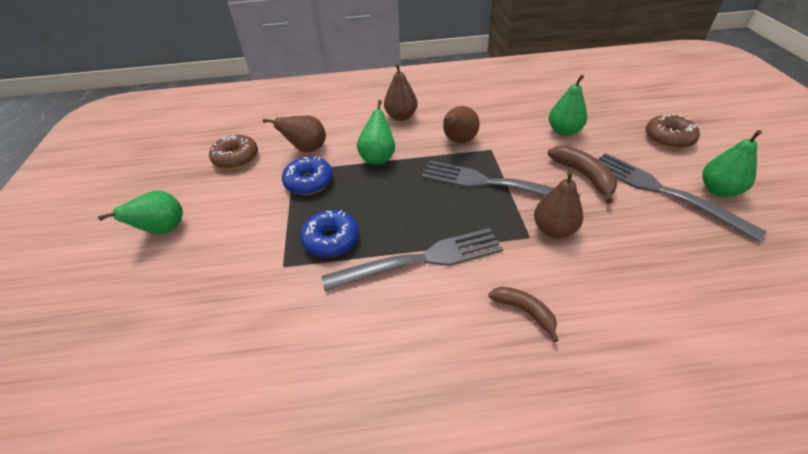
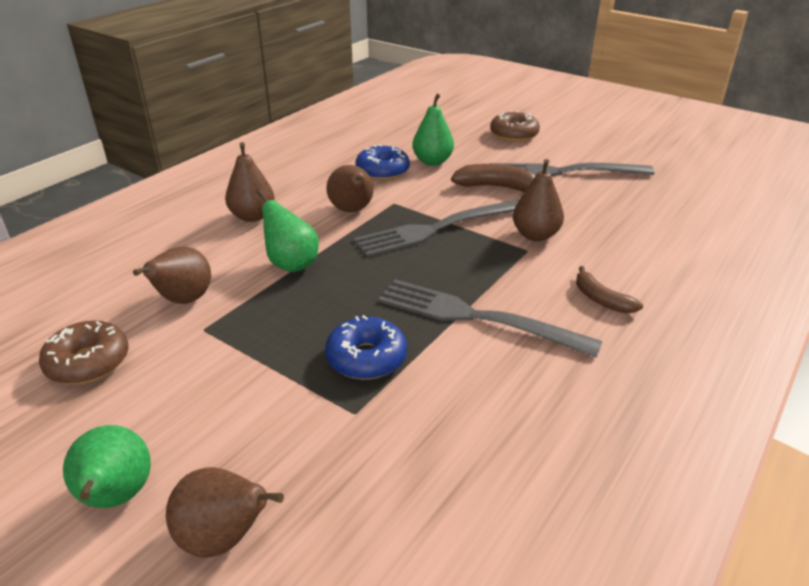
camera: 50 degrees left, 10 degrees down
(162, 281) = (224, 538): none -> brown pear
(309, 182) = (246, 327): blue donut -> blue donut (382, 171)
(421, 259) = (475, 317): grey fork -> grey fork turned 90 degrees counterclockwise
(524, 311) = (601, 299): brown banana -> brown banana turned 120 degrees counterclockwise
(718, 190) = (590, 155): green pear -> none

